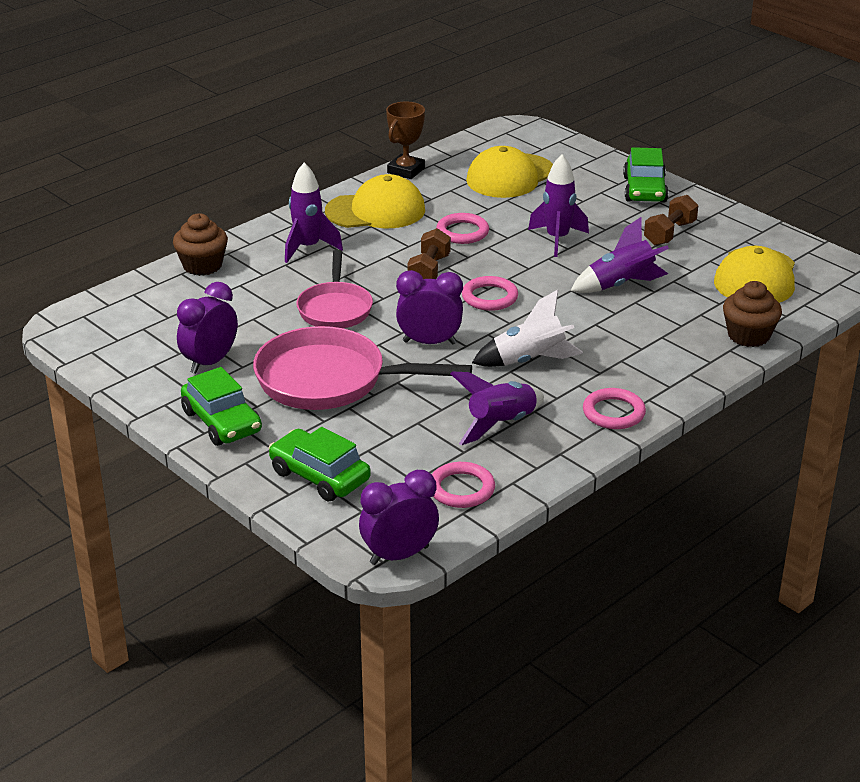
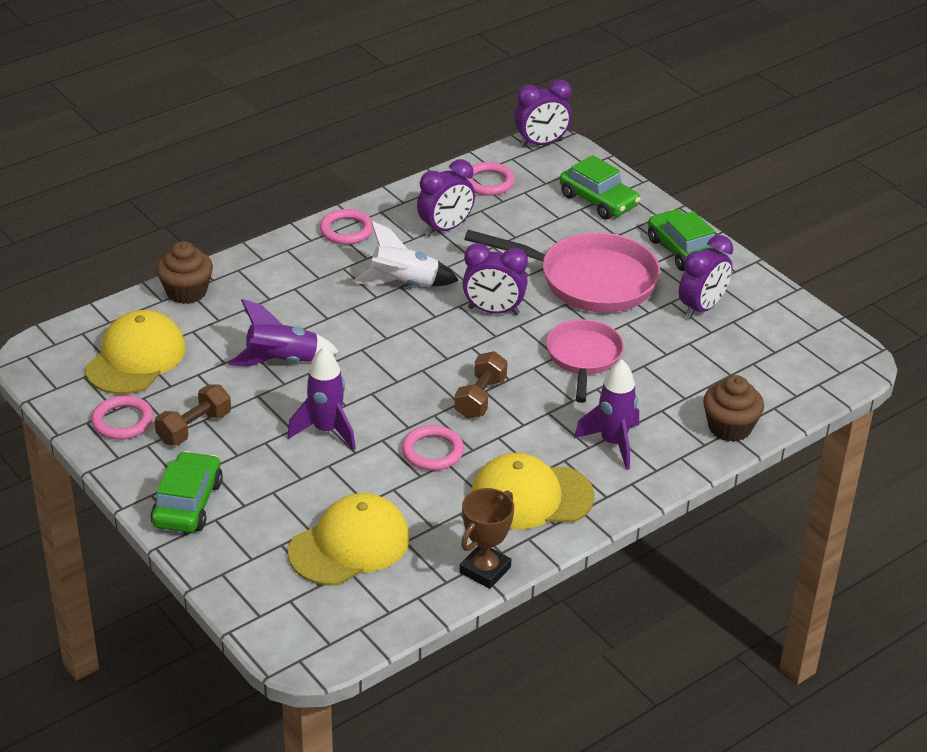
camera: 175 degrees left, 5 degrees up
(489, 297) = (423, 358): pink ring -> pink ring (123, 421)
(501, 424) = (445, 228): purple rocket -> purple clock

